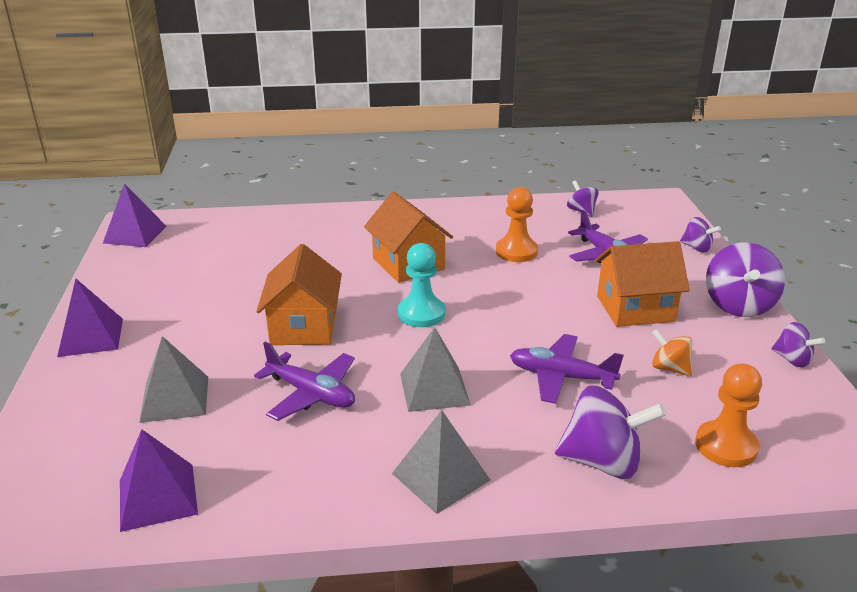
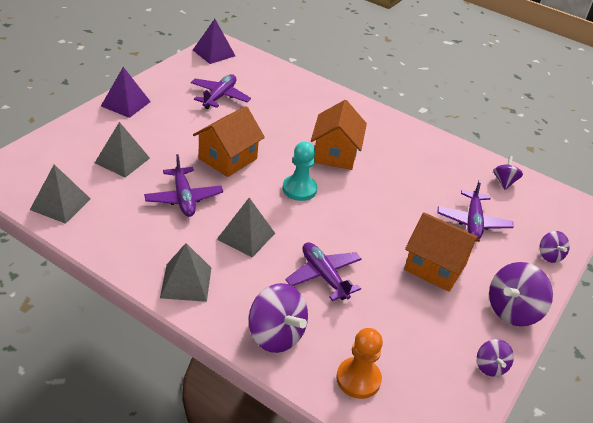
camera: 35 degrees right, 10 degrees up
(157, 497) = (60, 204): purple pyramid -> grey pyramid
(205, 272) = (219, 96): none -> purple plane
(516, 251) = (414, 184): orange pawn -> none
(669, 368) = (397, 315): orange spinning top -> none

